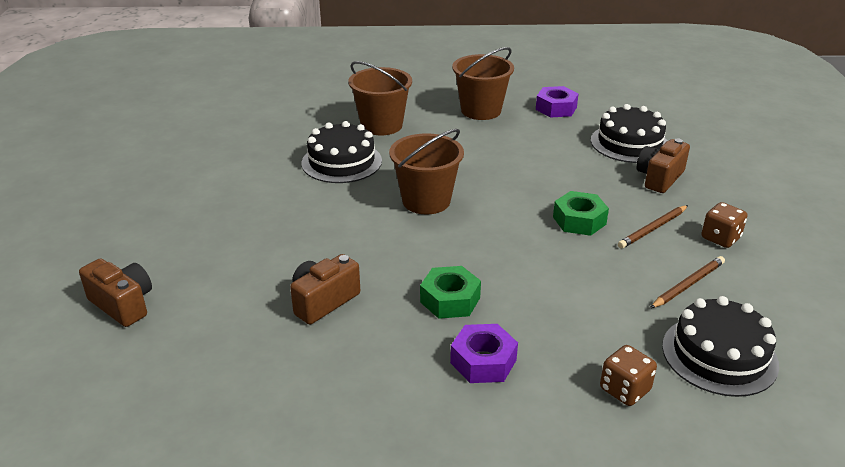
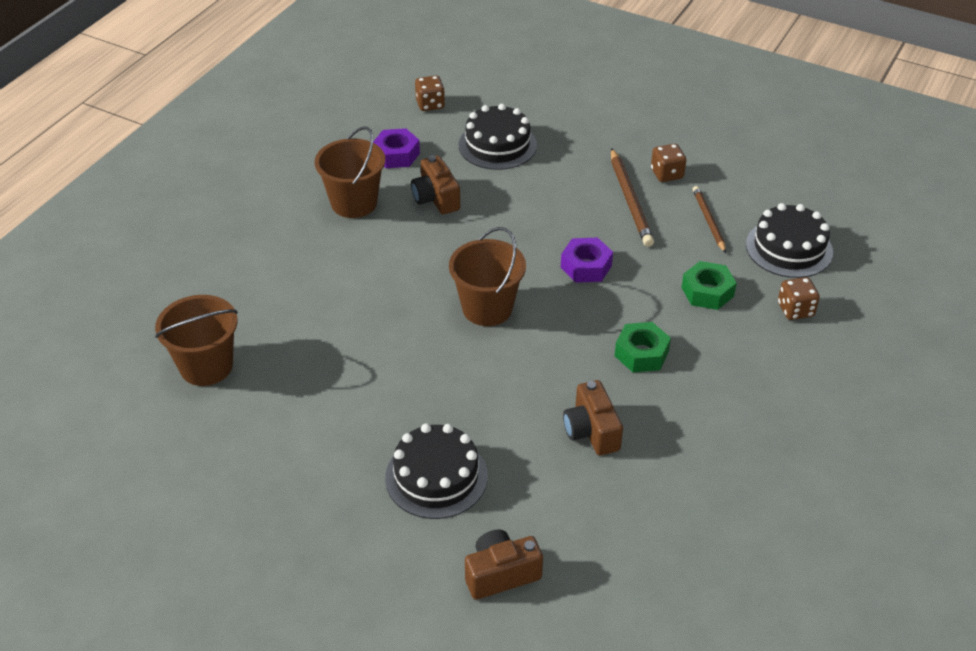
camera: 60 degrees left, 10 degrees up
(341, 162) = (367, 338): black cake -> black cake (436, 477)
(381, 125) = (318, 282): brown bucket -> brown bucket (206, 366)
(483, 361) = (725, 366): purple nut -> purple nut (586, 266)
(579, 220) = (589, 232): green nut -> green nut (707, 292)
(634, 102) = (430, 104): none -> brown dice
(653, 228) = (630, 200): brown pencil -> brown pencil, size x1.53
(659, 178) = (564, 158): brown camera -> brown camera (436, 198)

